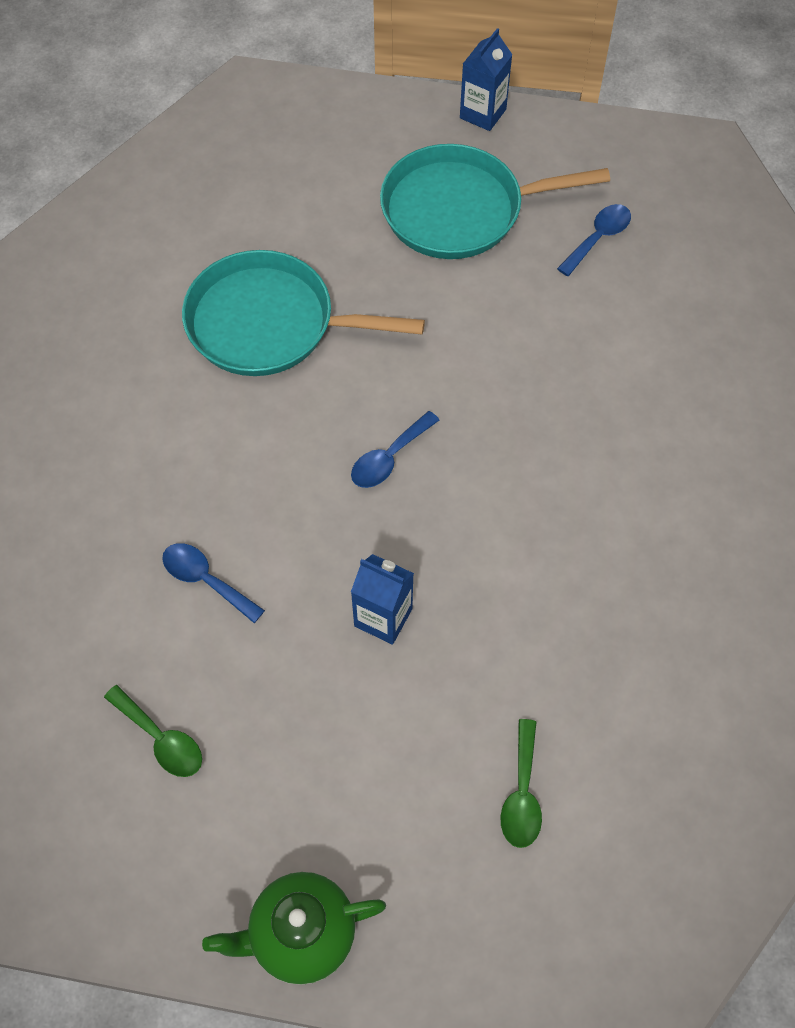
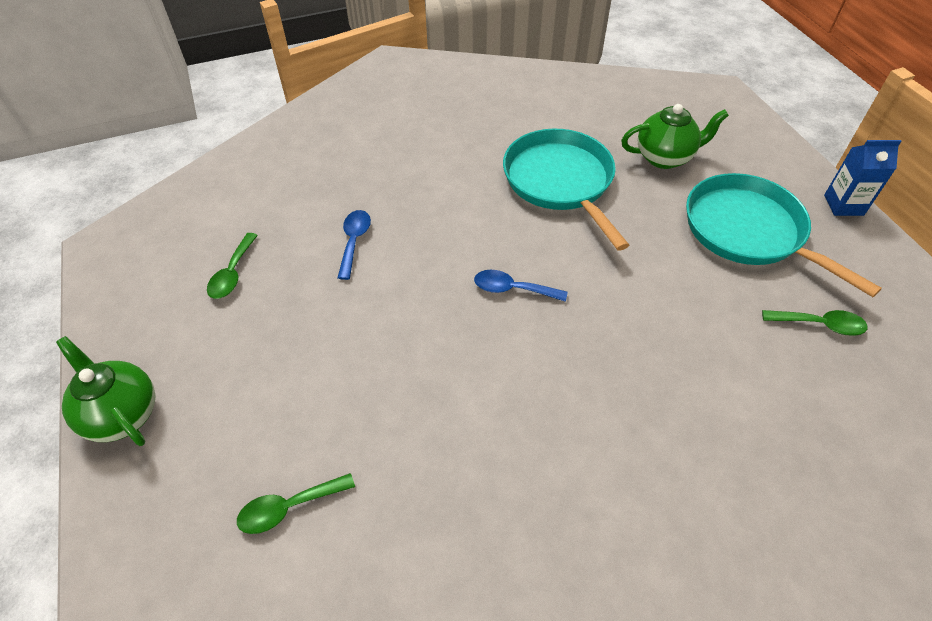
camera: 60 degrees right, 10 degrees down
(308, 207) = (665, 157): none -> green teapot
(383, 617) = (385, 346): blue carton -> none
(598, 238) = (819, 324): blue spoon -> green spoon

